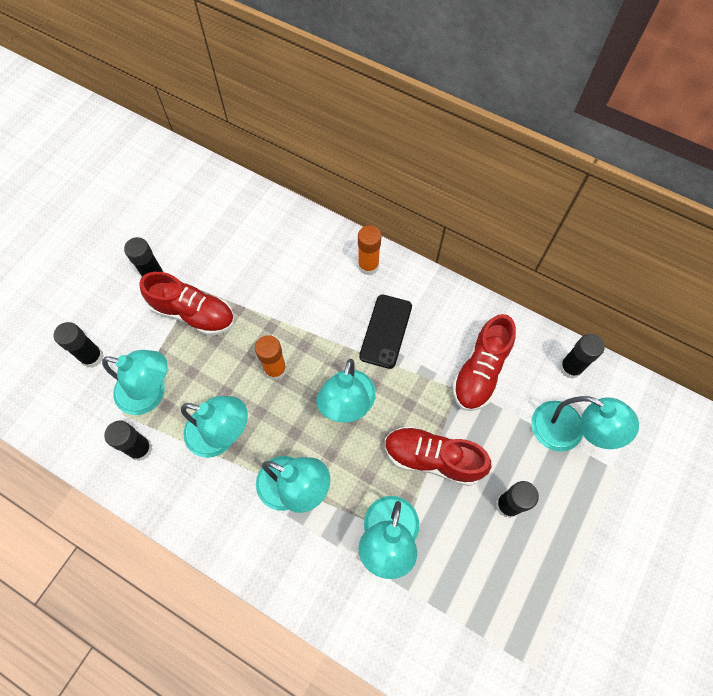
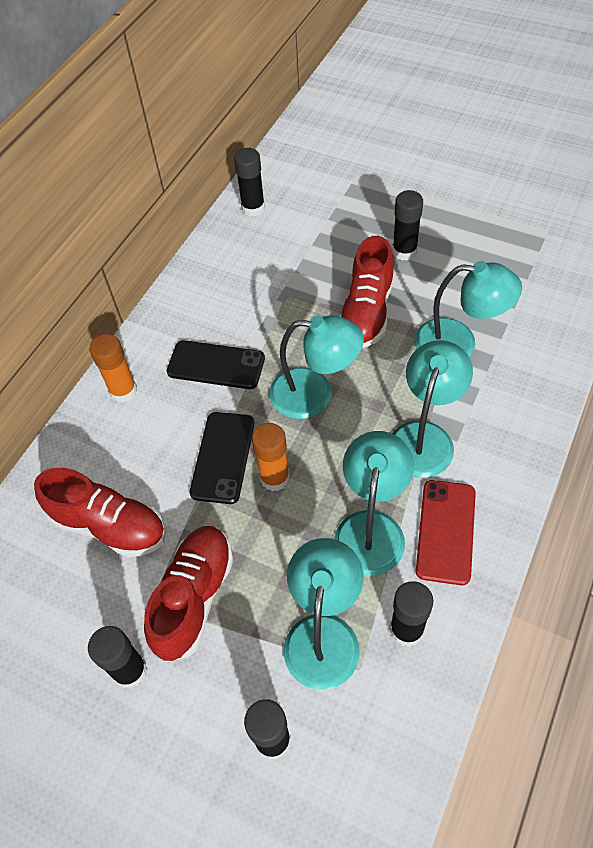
camera: 90 degrees left, 10 degrees down
(208, 490) = (446, 531): none -> red phone
(299, 334) = (223, 457): none -> black phone
(480, 371) = (262, 277): red shoe -> red shoe (109, 525)
(568, 432) = (322, 209): turquoise lamp -> none

